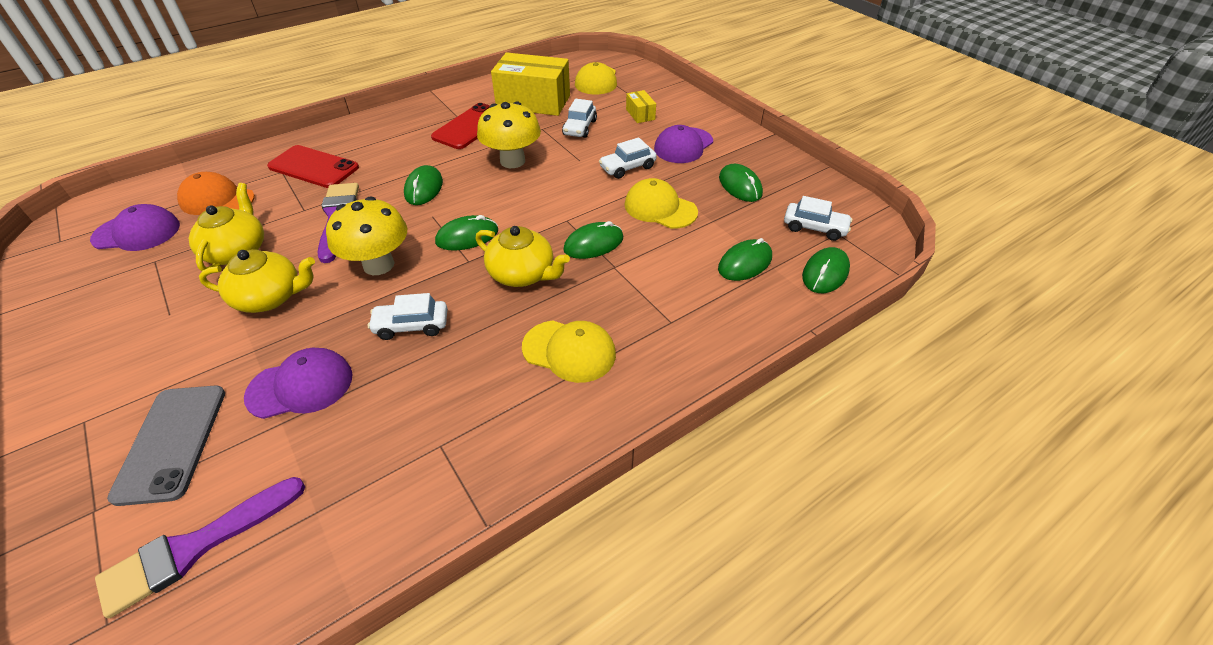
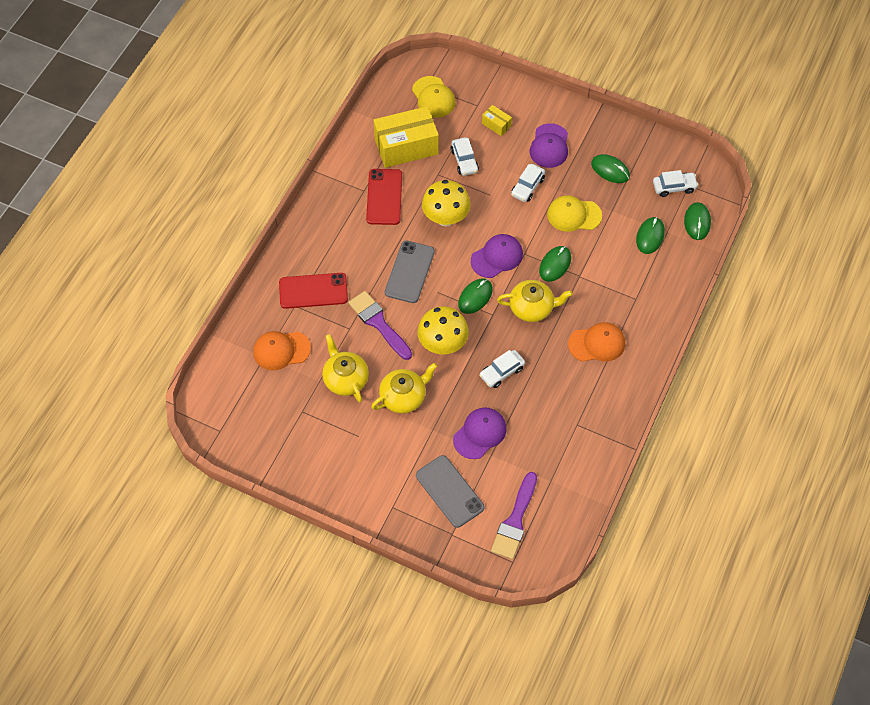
camera: 30 degrees left, 15 degrees up
(137, 232) = (262, 399): purple cap -> purple cap (497, 257)
(424, 188) = (409, 272): green mouse -> grey phone
(569, 351) = (597, 344): yellow cap -> orange cap

